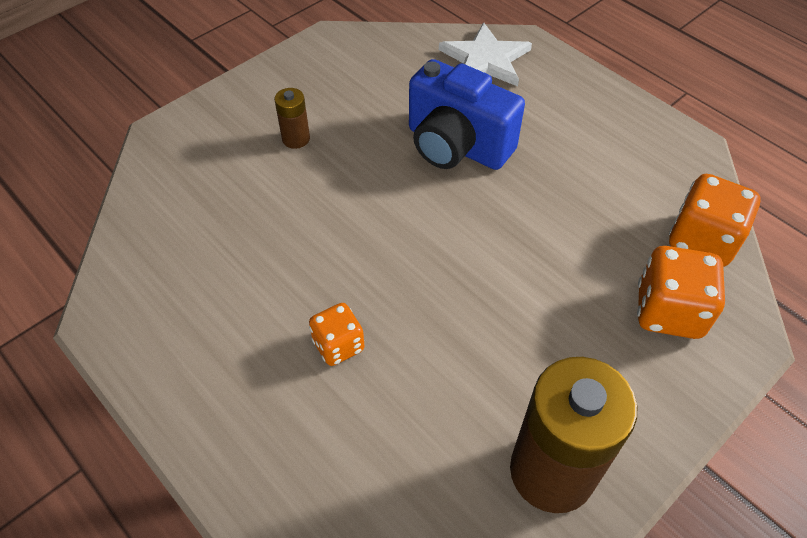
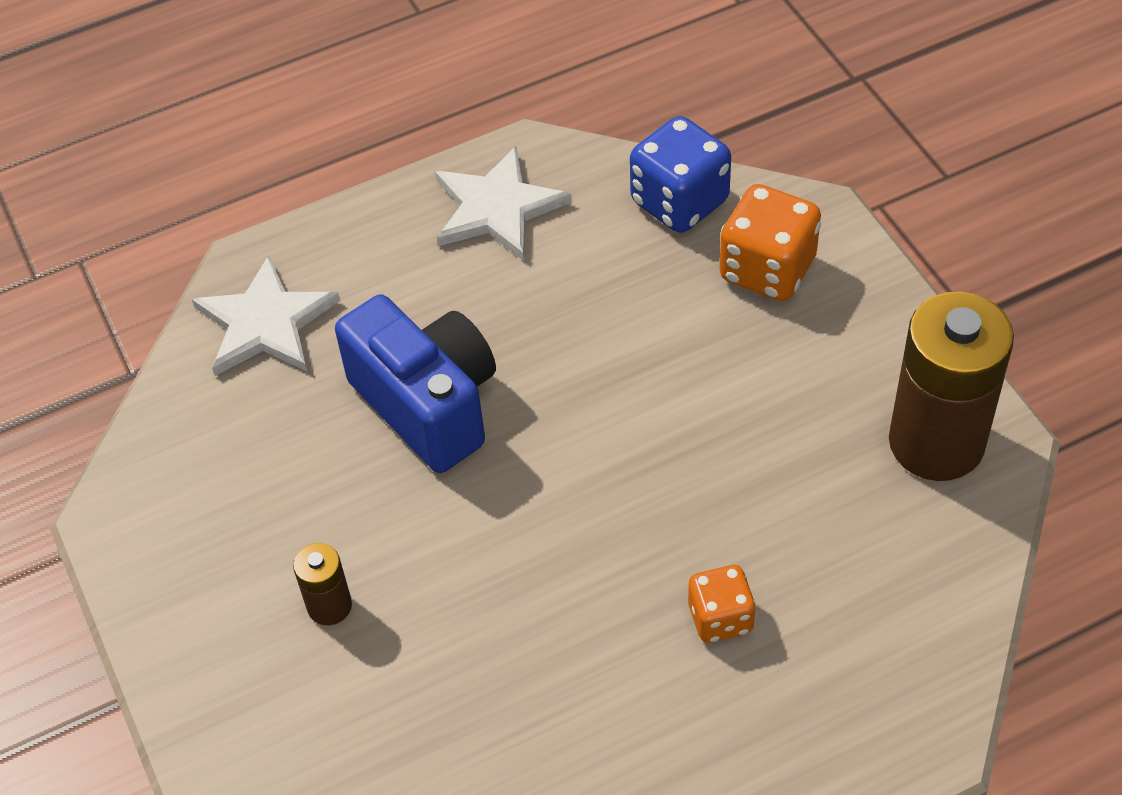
camera: 70 degrees left, 0 degrees up
(456, 146) = (427, 404): blue camera -> blue camera turned 90 degrees counterclockwise
(634, 140) = (497, 208): none -> white star
(702, 240) = (679, 202): orange dice -> blue dice

